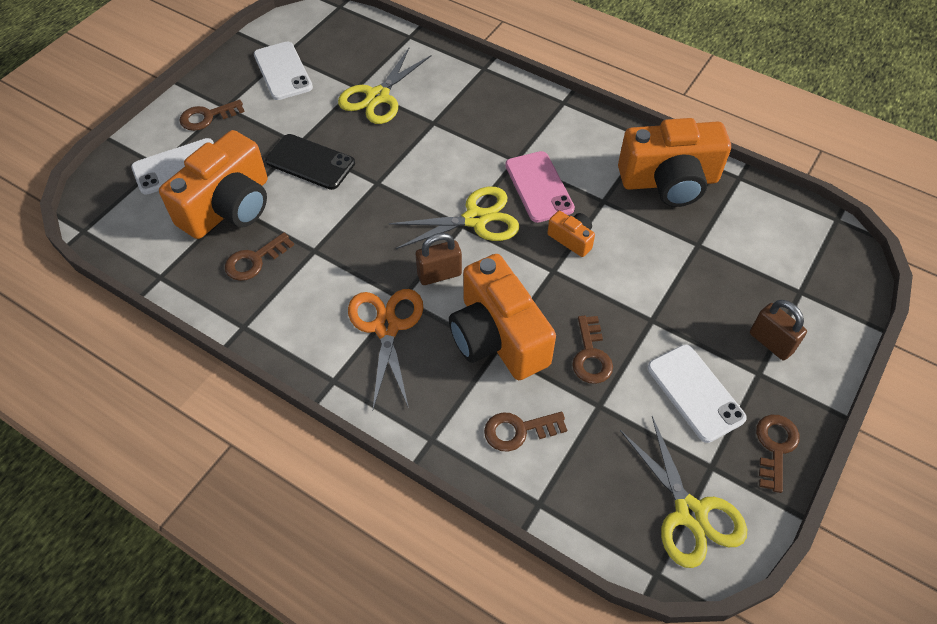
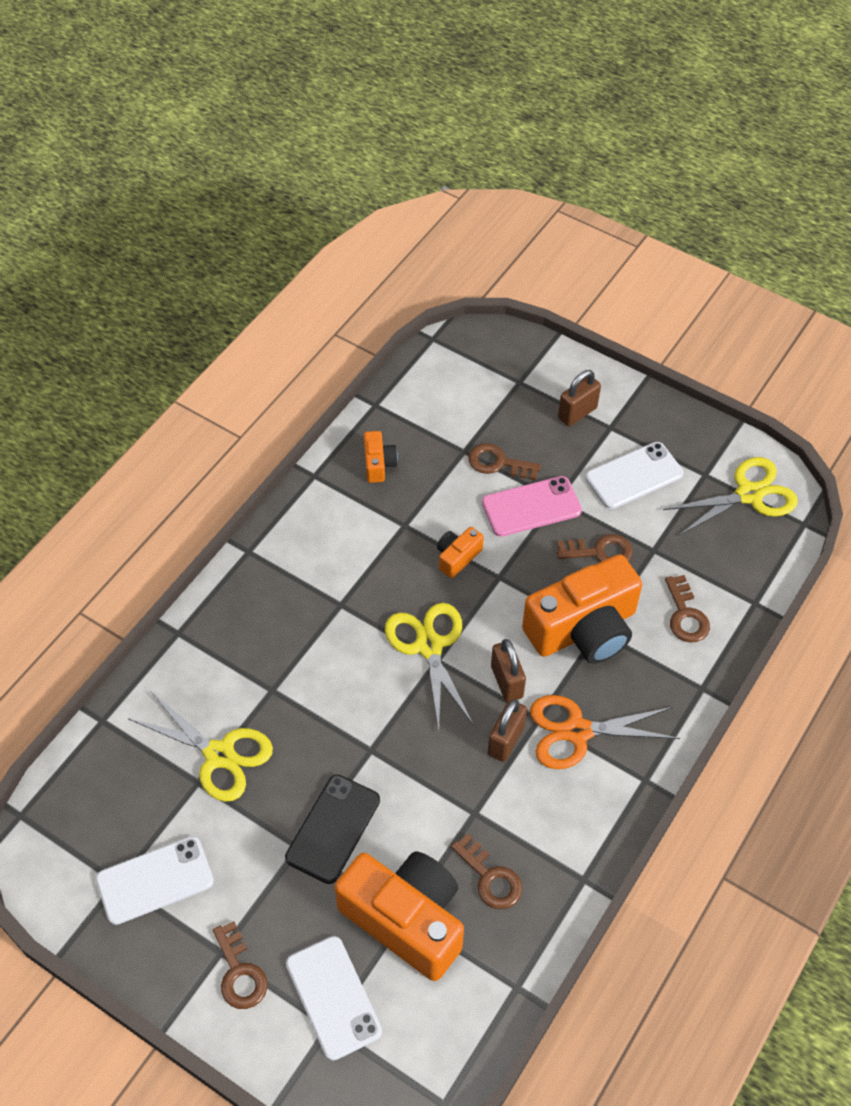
camera: 90 degrees left, 0 degrees up
(380, 273) = (506, 740): none -> brown padlock
(539, 187) = (382, 583): pink phone -> pink phone (531, 507)
(669, 181) = (378, 464): orange camera -> orange camera, size x0.45
(775, 447) = (682, 428): brown key -> brown key (498, 463)

